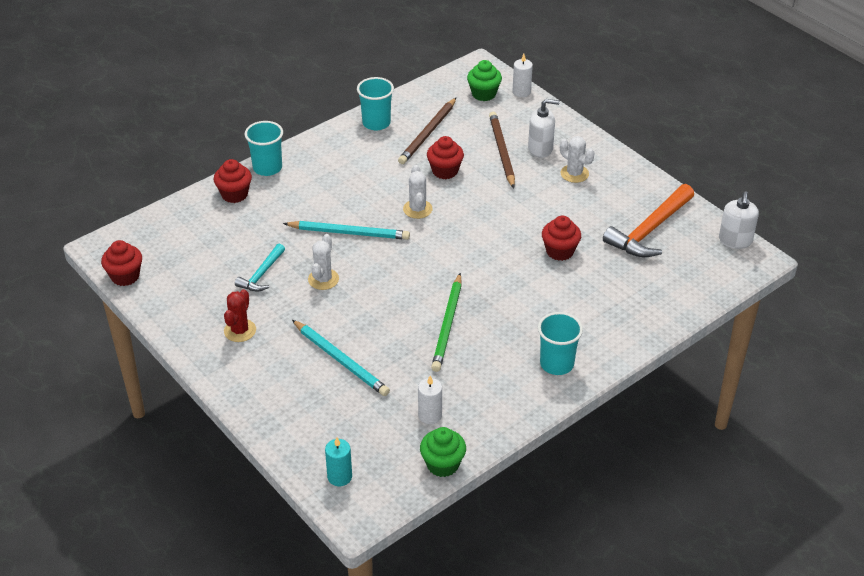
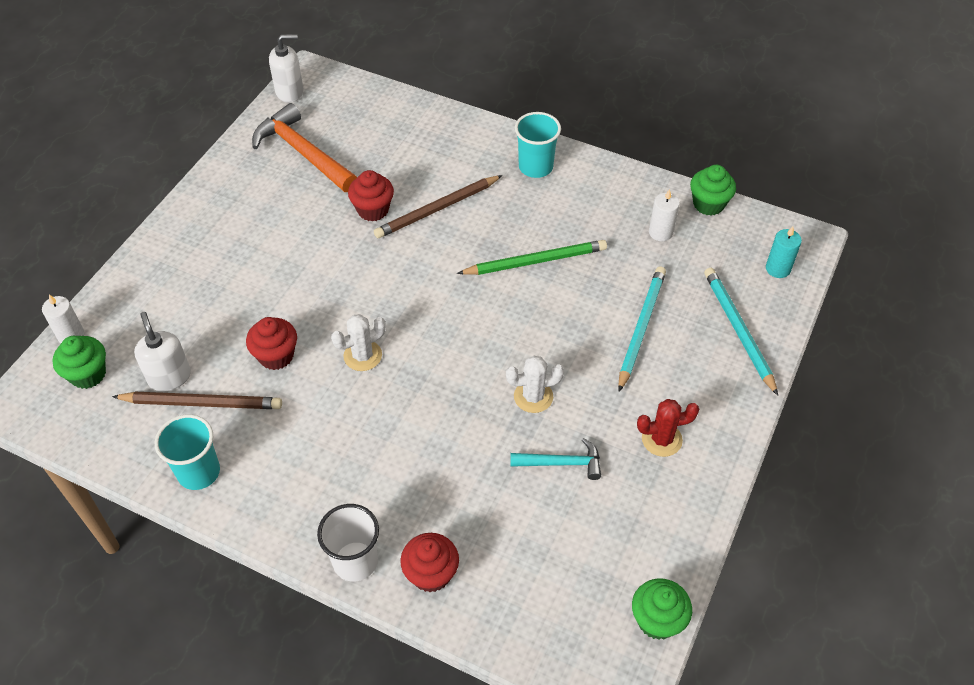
camera: 115 degrees left, 10 degrees up
(125, 276) = (657, 620): red cupcake -> green cupcake
(267, 168) = (355, 561): turquoise cup -> white cup
(349, 233) = (440, 406): turquoise pencil -> turquoise pencil (738, 330)
(501, 151) = (212, 314): brown pencil -> brown pencil (437, 209)
(540, 149) = (192, 279): white soap dispenser -> white soap dispenser (169, 377)
(574, 174) = (230, 235): white cactus -> none
(649, 230) = (303, 153): orange hammer -> orange hammer turned 150 degrees counterclockwise

